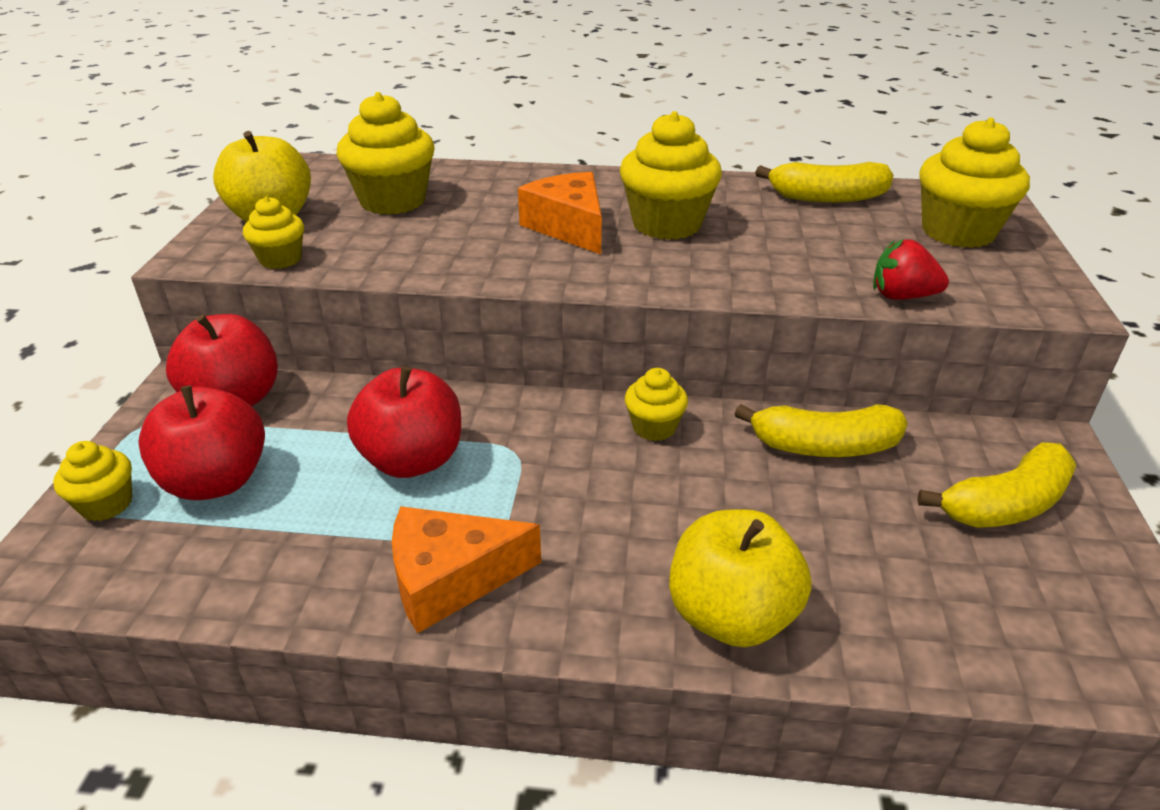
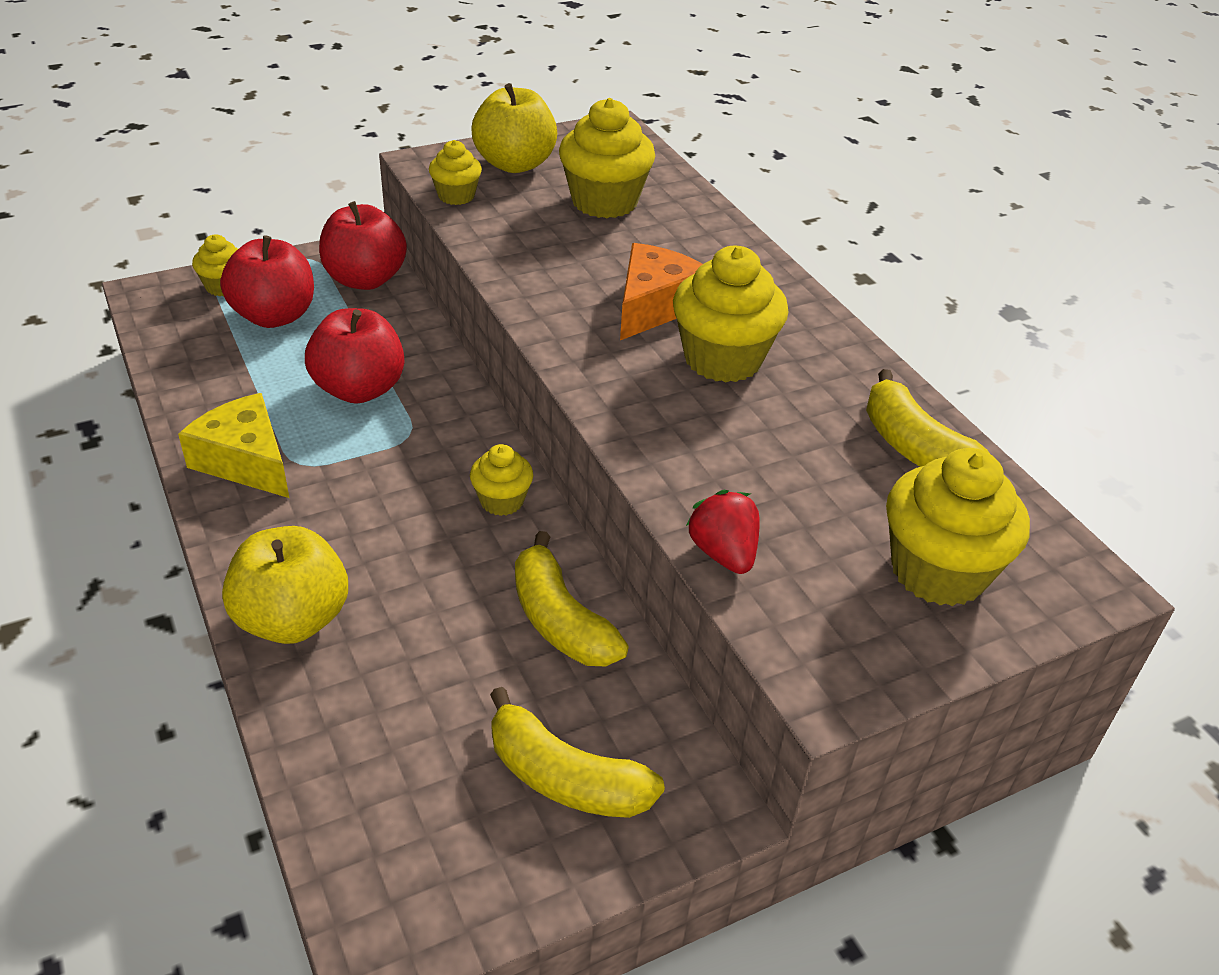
camera: 55 degrees right, 5 degrees up
(450, 579) = (245, 461): orange cheese -> yellow cheese

